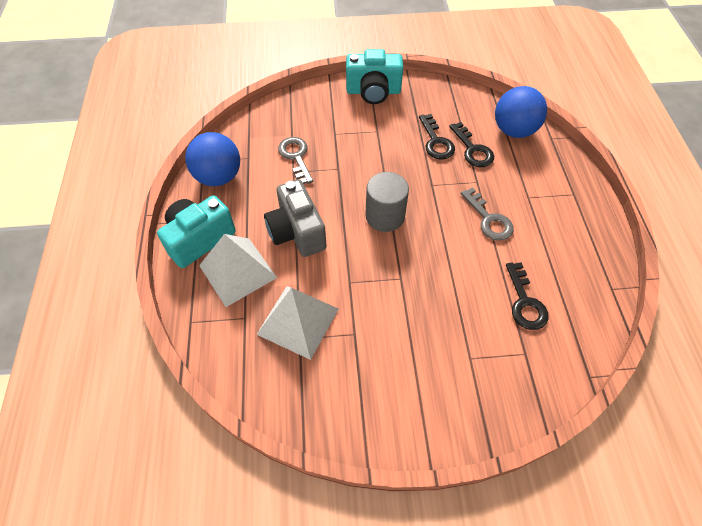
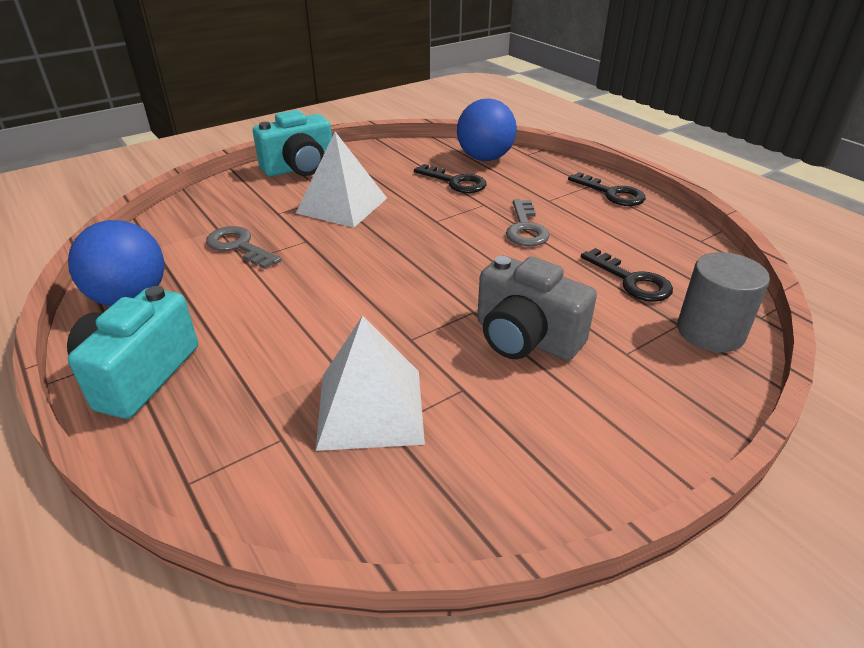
camera: 30 degrees left, 20 degrees down
(238, 271) = (232, 388): white pyramid -> white pyramid (342, 205)
(297, 232) = (295, 315): grey camera -> grey camera (525, 338)
(385, 216) = (403, 263): grey cylinder -> grey cylinder (710, 332)
(436, 141) = (409, 187): black key -> black key (611, 193)
(488, 219) = (525, 228): grey key -> grey key turned 60 degrees clockwise

